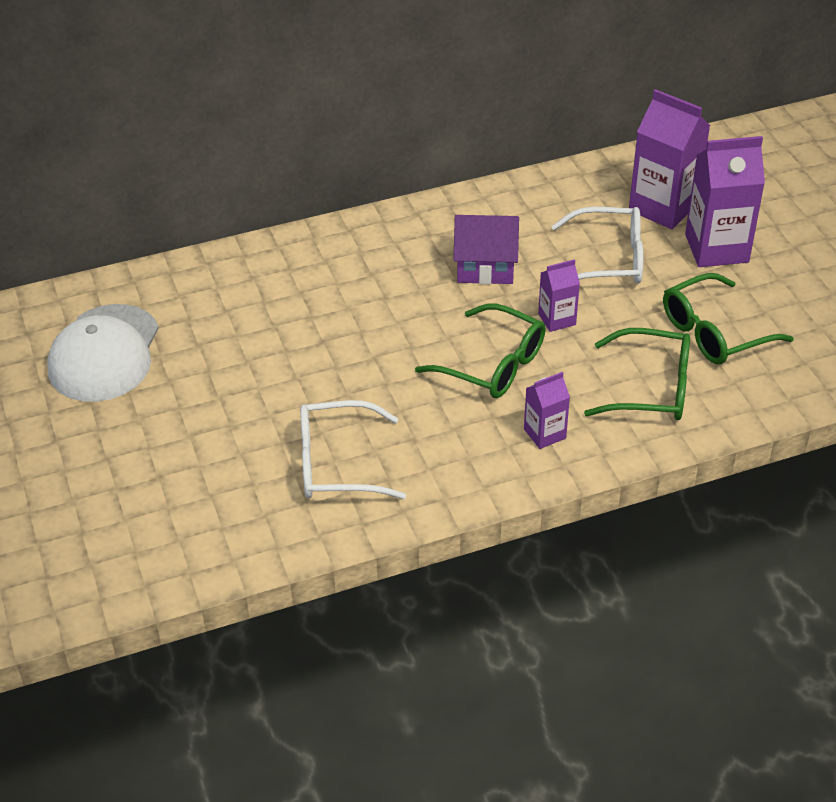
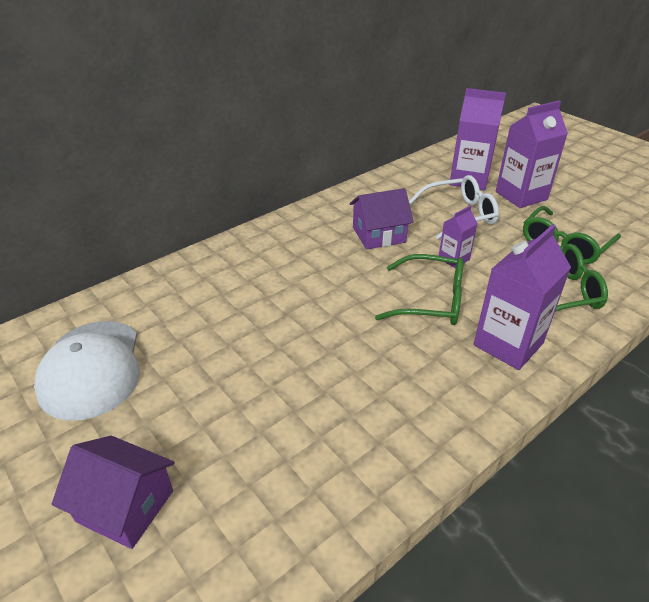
camera: 20 degrees left, 5 degrees down
(100, 483) = (125, 506): none -> purple house
(337, 464) = (355, 417): white glasses -> none
(544, 434) = (508, 344): purple carton -> purple carton, size x1.89

